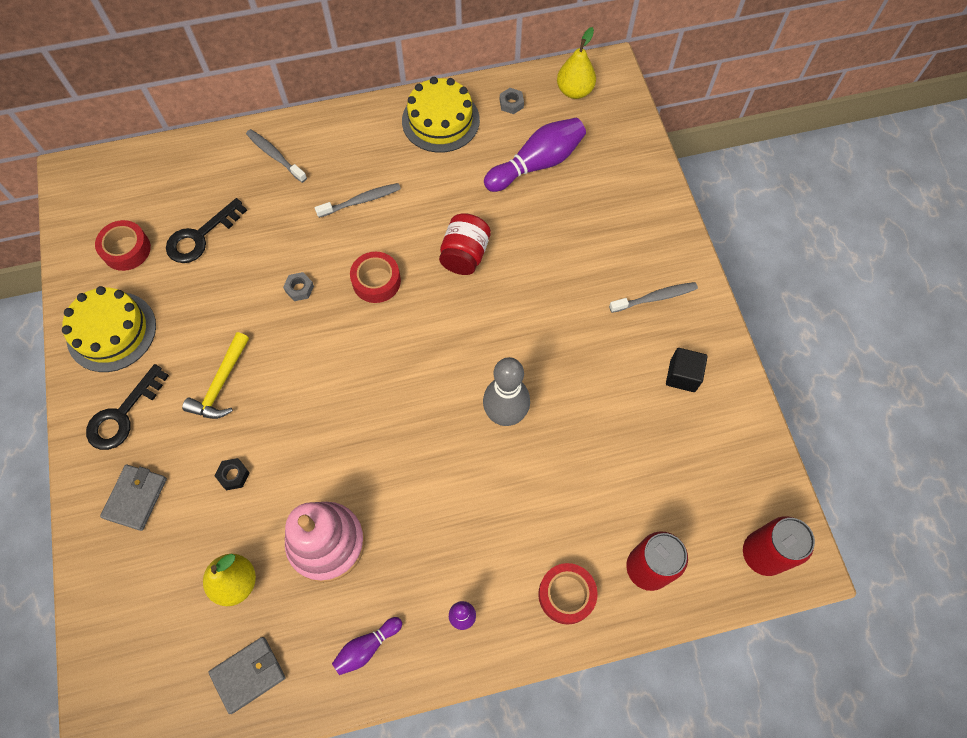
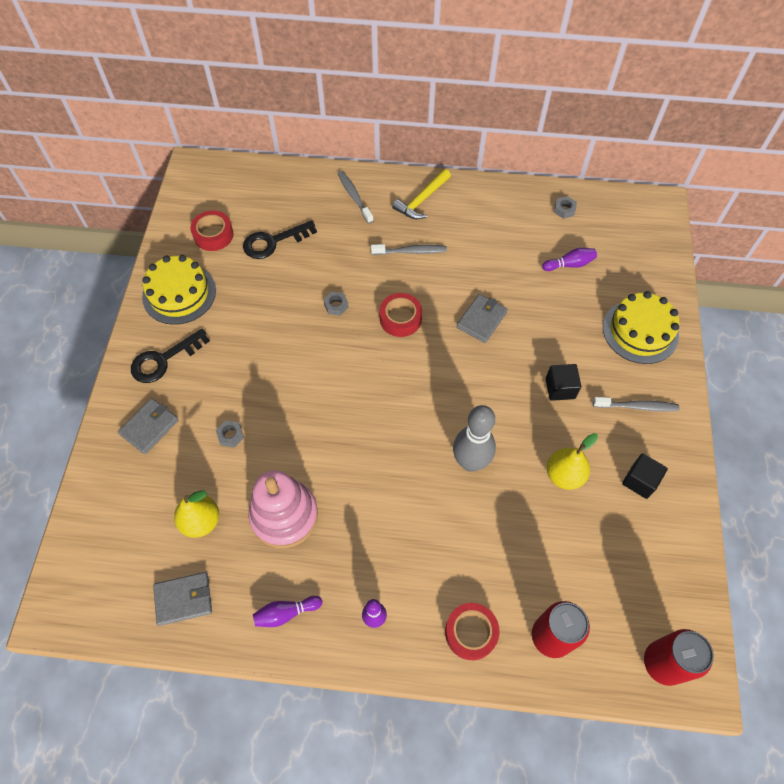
camera: 20 degrees right, 5 degrees down
(221, 384) = (247, 361): yellow hammer -> yellow hammer (421, 200)
(233, 475) = (230, 435): black nut -> grey nut
(440, 120) = (499, 206): yellow cake -> yellow cake (640, 331)
(464, 255) = (481, 320): red jar -> grey wallet
(537, 164) = (569, 264): purple bowling pin -> purple bowling pin, size x0.54
(571, 304) = (560, 388): none -> black cube
(574, 91) = (623, 214): yellow pear -> yellow pear (564, 475)

